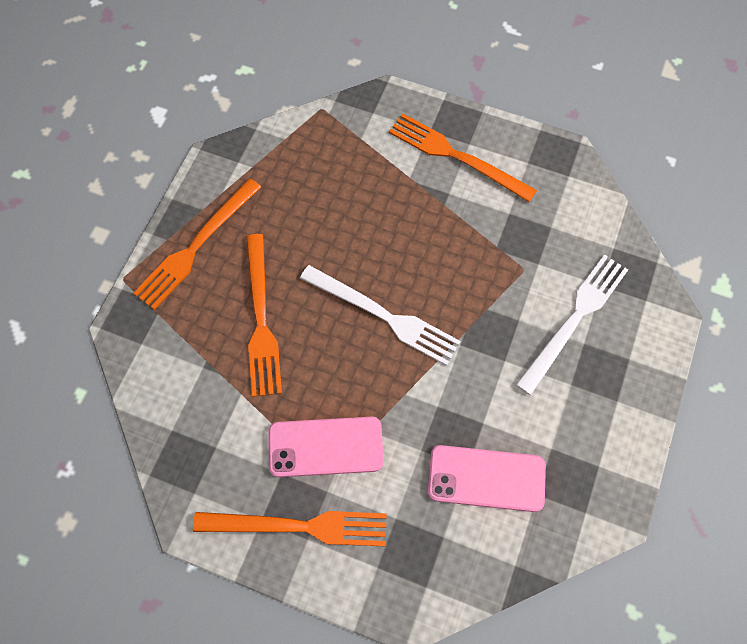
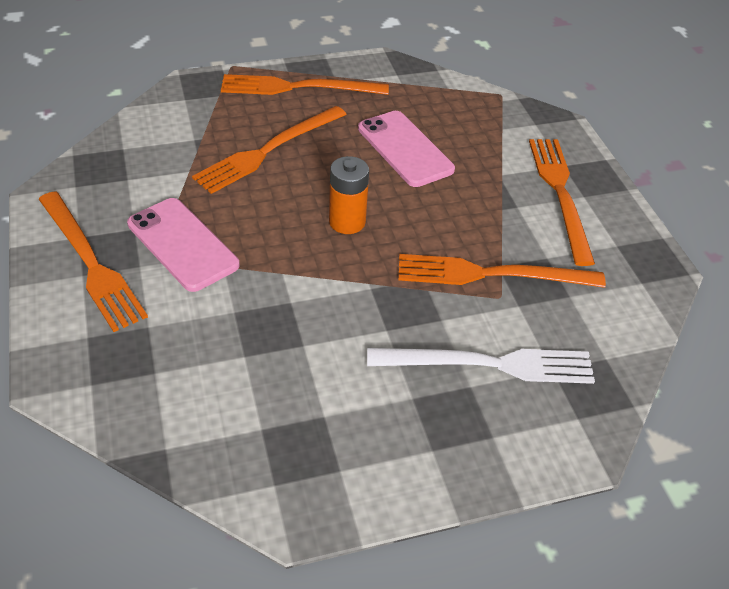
camera: 50 degrees right, 20 degrees down
(384, 316) = (347, 222): white fork -> orange battery
(486, 478) = (245, 376): pink phone -> pink phone (405, 149)
(500, 259) = (491, 274): none -> orange fork

